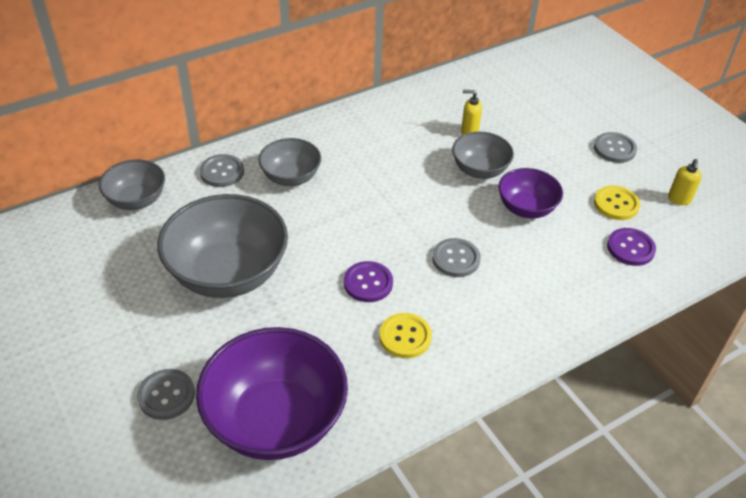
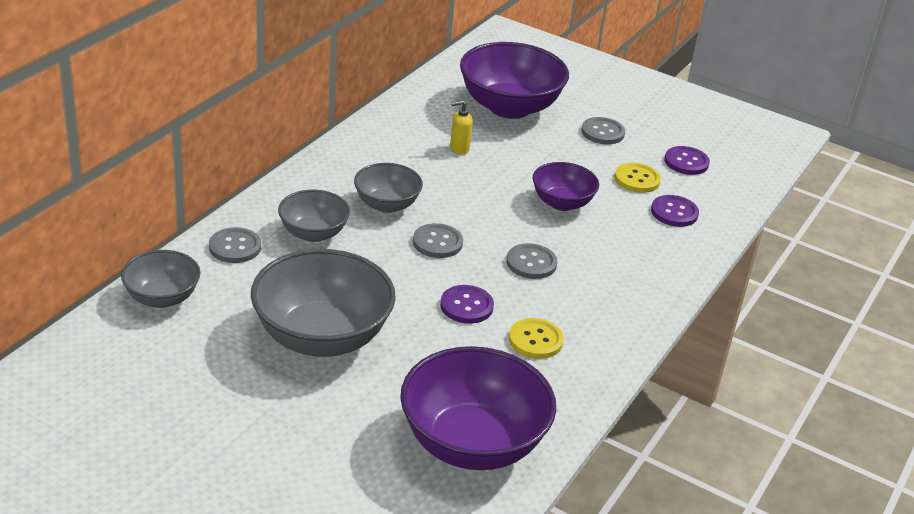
camera: 30 degrees left, 10 degrees down
(166, 395) = (350, 459): grey button -> grey button (437, 242)
(480, 170) = (495, 180): grey bowl -> grey bowl (387, 205)
(542, 104) = (509, 107): none -> purple bowl
(679, 199) = (686, 162): yellow soap dispenser -> purple button

